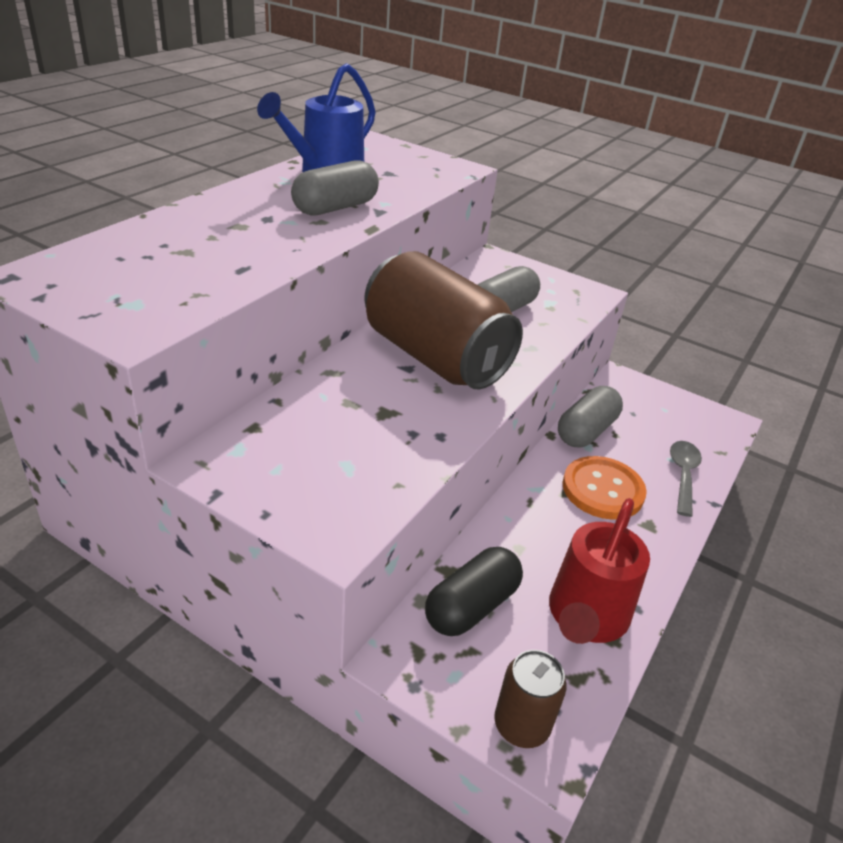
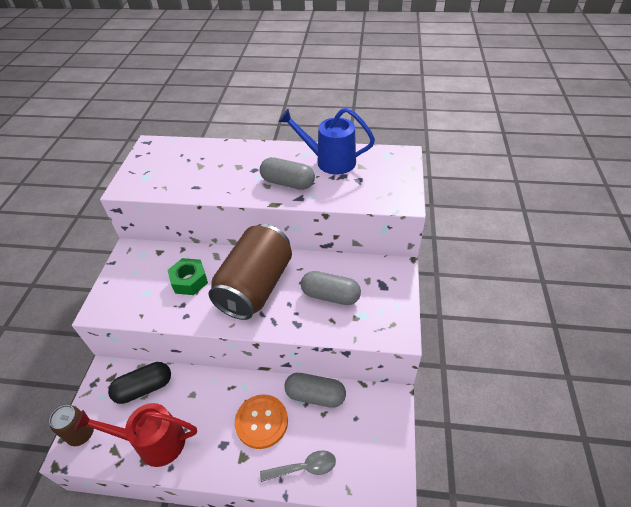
camera: 70 degrees right, 10 degrees up
(364, 412) = (189, 281): none -> green nut
(471, 606) = (144, 388): black capsule -> black capsule turned 45 degrees counterclockwise

